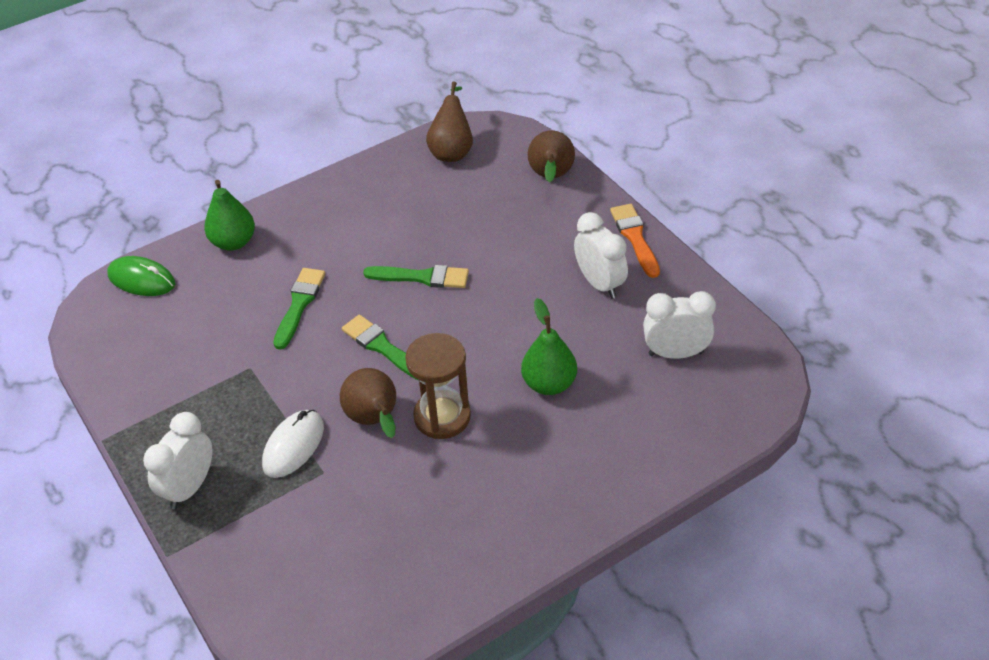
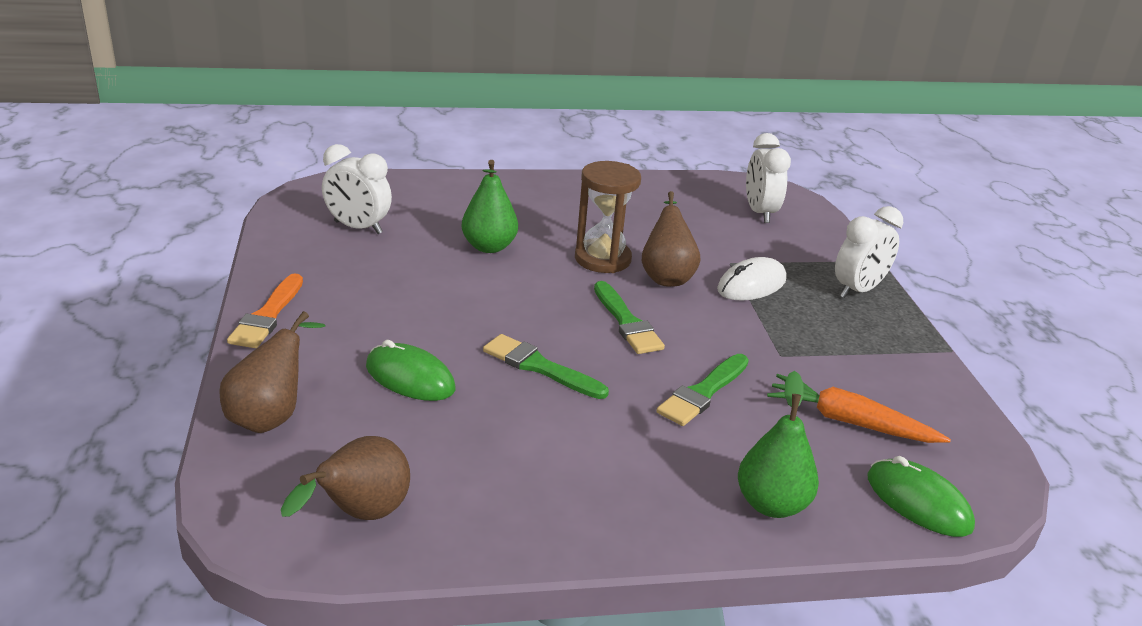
camera: 160 degrees left, 15 degrees down
(189, 324) = (849, 422): none -> orange carrot
(498, 233) = (410, 378): none -> green mouse
(600, 284) = (357, 293): white clock -> white clock (759, 213)

